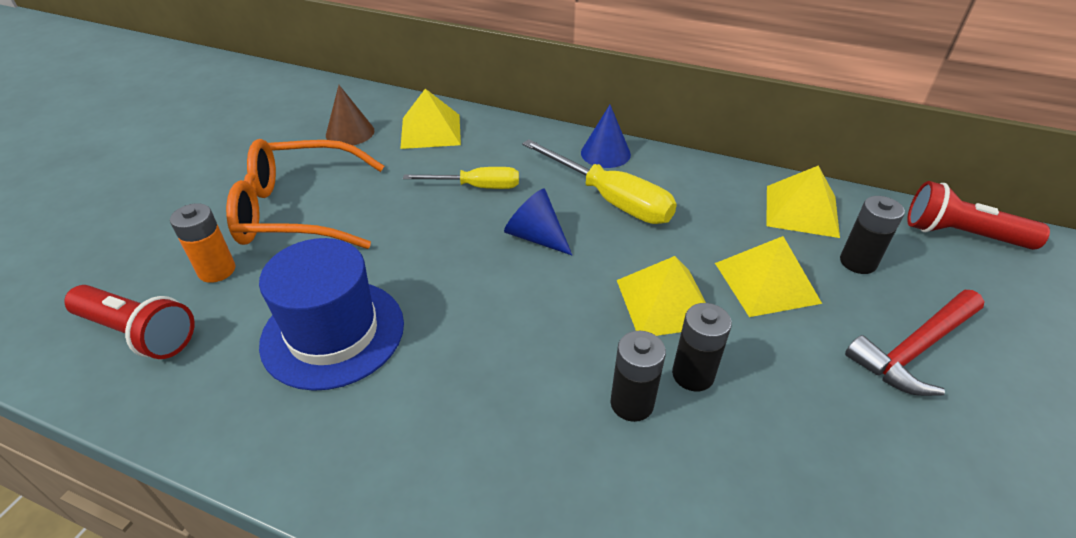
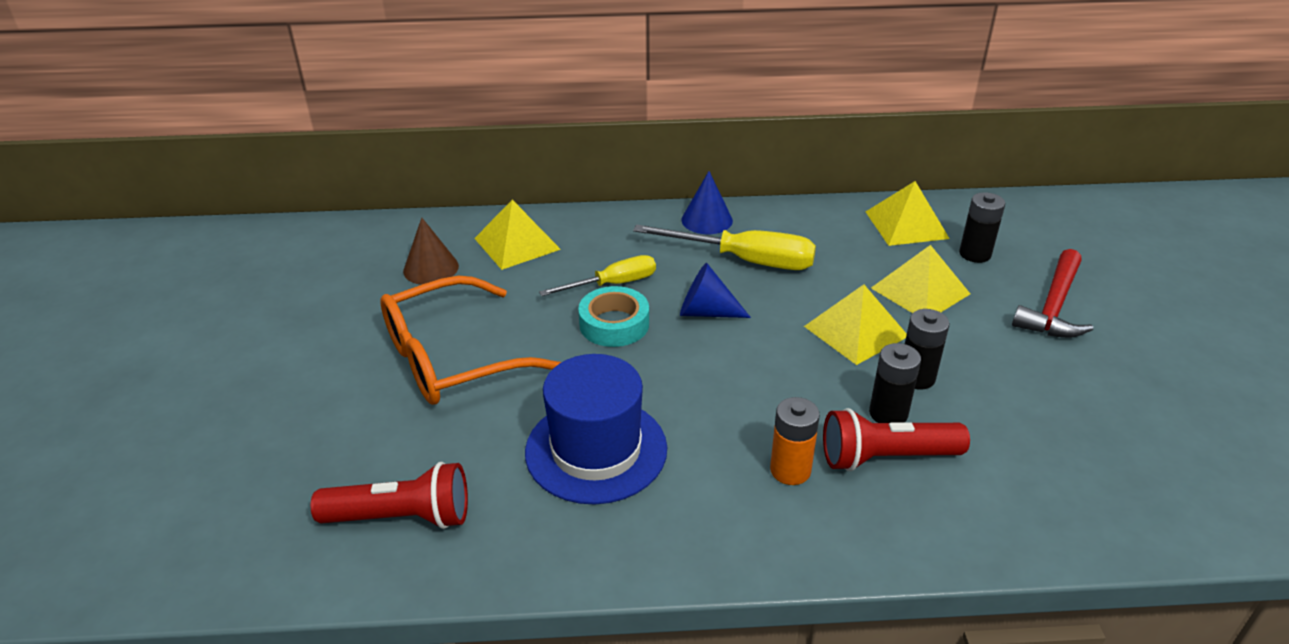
camera: 25 degrees left, 5 degrees down
(217, 270) = (423, 438): orange battery -> orange battery (790, 470)
(447, 222) = (614, 324): none -> turquoise tape
(961, 235) = (1032, 210): red flashlight -> red flashlight (886, 457)

